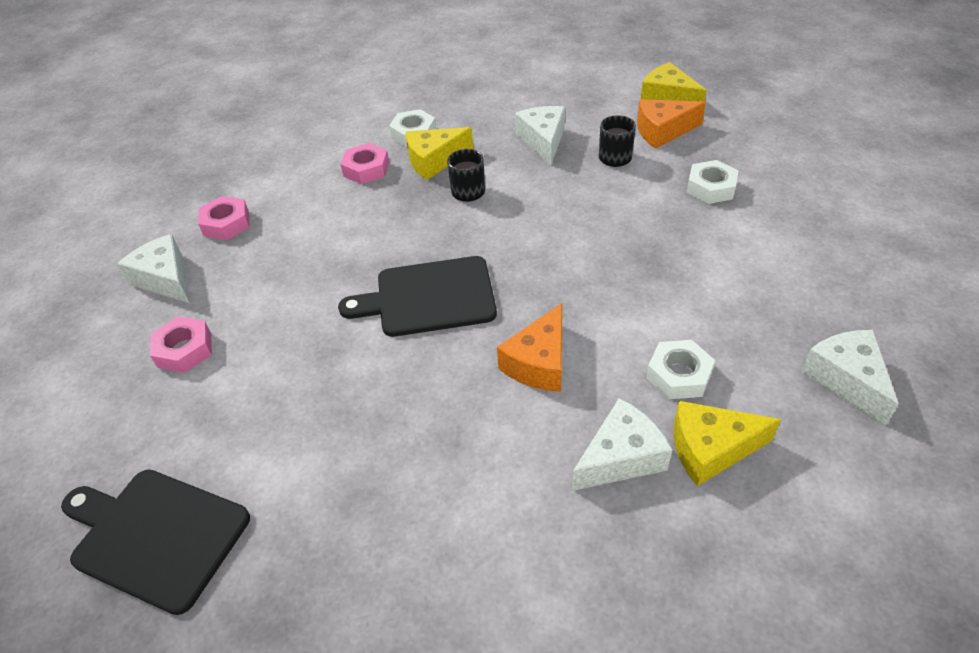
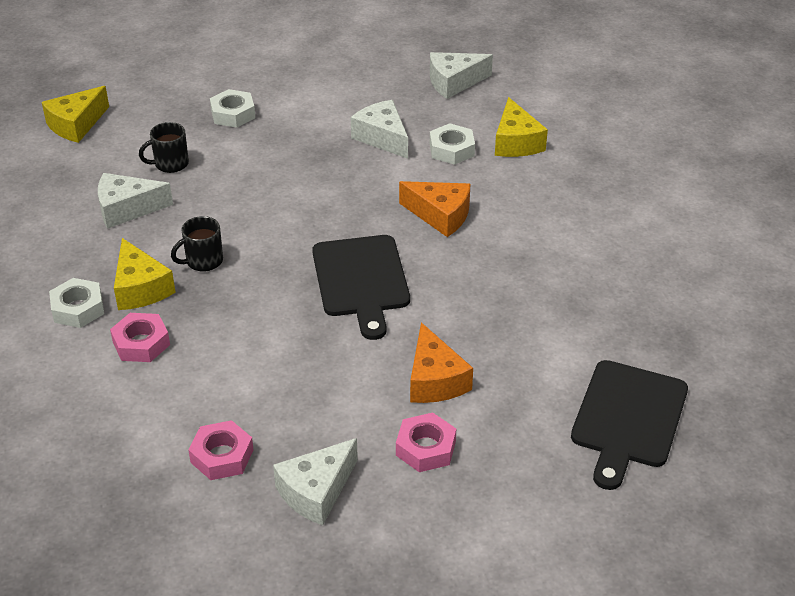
camera: 95 degrees left, 5 degrees down
(621, 457) = (526, 180): white cheese -> white cheese (382, 137)
(662, 131) = (135, 132): orange cheese -> orange cheese (434, 380)

